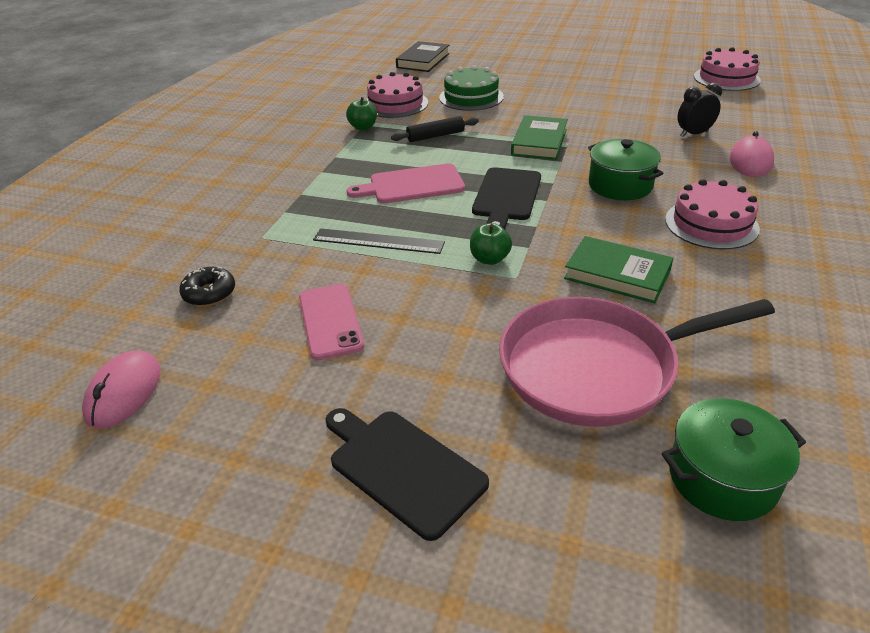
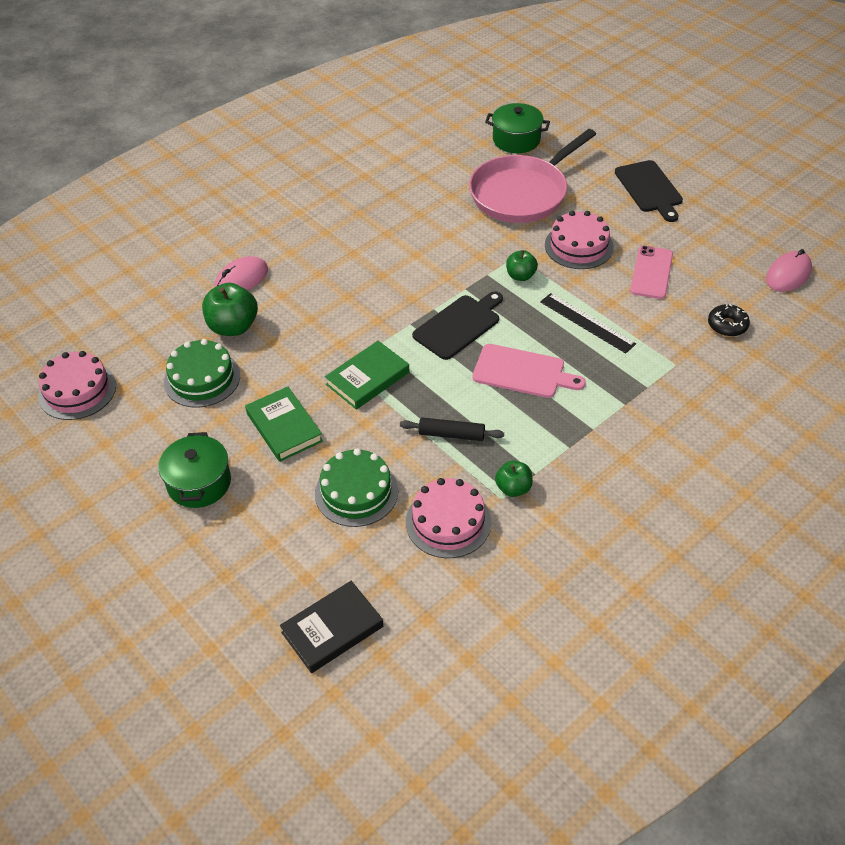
camera: 150 degrees left, 10 degrees up
(596, 368) = (522, 193): pink pan -> pink pan turned 120 degrees clockwise
(617, 274) = (453, 234): green book -> green book (284, 427)
(620, 185) = (364, 299): green pot -> green pot (199, 483)
(659, 106) = (202, 378): none -> green cake
(694, 134) = (233, 327): black clock -> green apple
(711, 224) = (351, 242): pink cake -> pink cake (578, 246)

